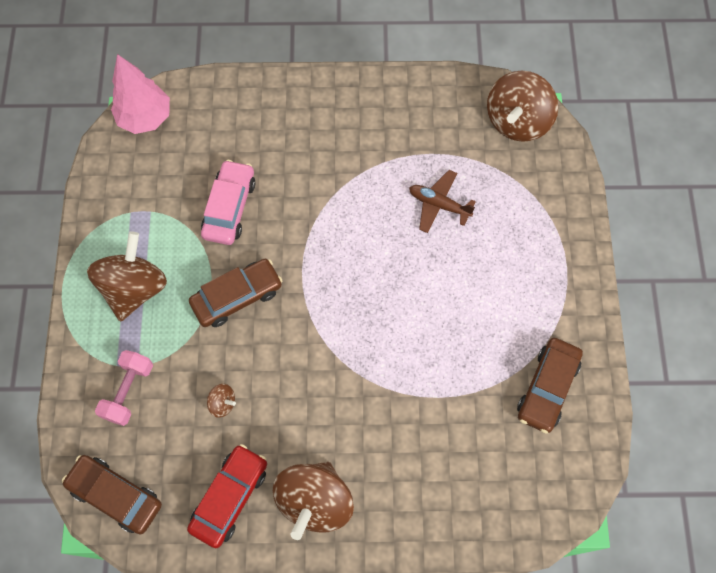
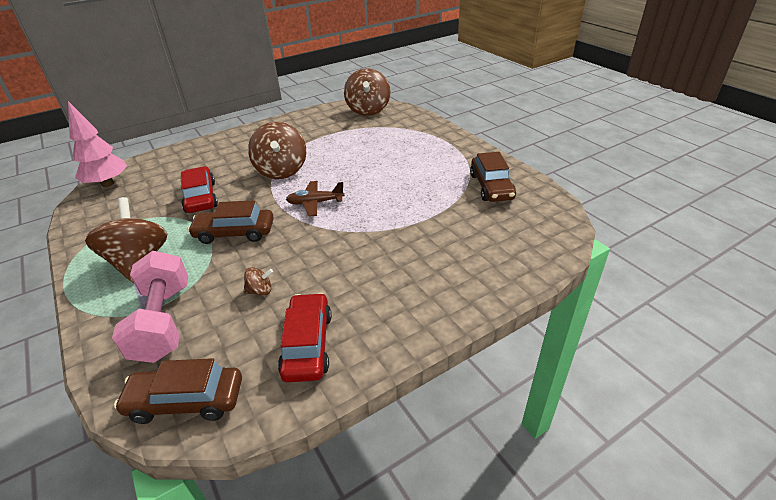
camera: 30 degrees left, 30 degrees down
(128, 391) = (163, 322): pink dumbbell -> pink dumbbell, size x1.54
(229, 208) = (201, 197): pink car -> red car
(237, 297) = (234, 233): brown car -> brown car turned 120 degrees counterclockwise
(314, 501) = (385, 310): brown spinning top -> brown spinning top (281, 171)
(439, 204) = (350, 148): brown plane -> brown plane (315, 203)

